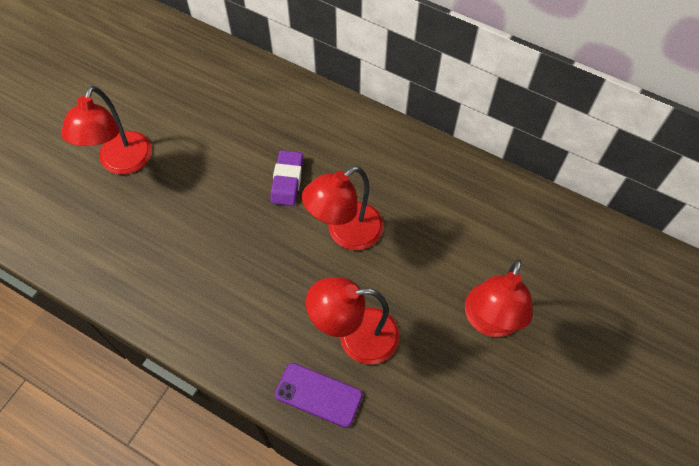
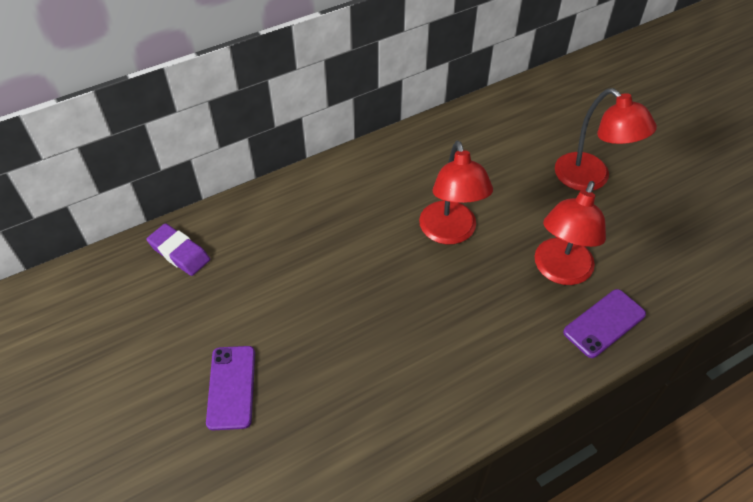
camera: 60 degrees left, 10 degrees down
(122, 163) = (231, 387): red lamp -> purple phone
(287, 180) = (363, 251): purple eraser -> purple eraser (179, 253)

